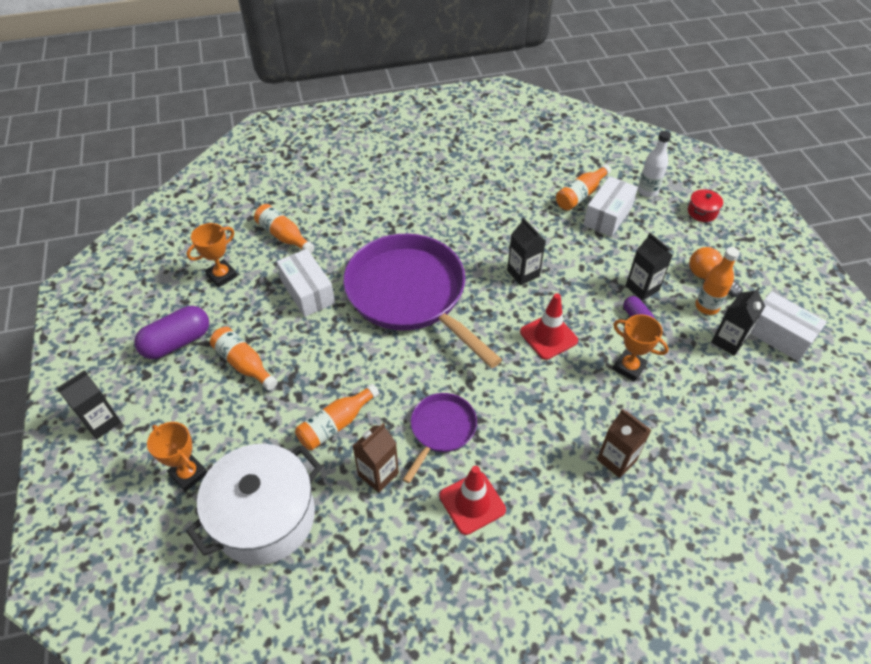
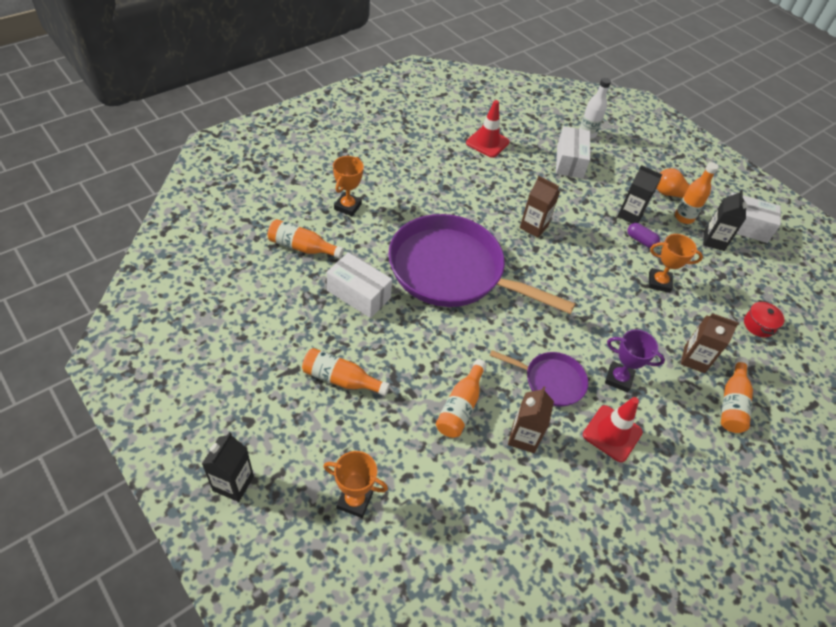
camera: 30 degrees left, 0 degrees up
(177, 342) = (260, 379): purple capsule -> none
(222, 275) = (264, 301): orange trophy -> orange trophy (347, 206)
(265, 517) = (451, 513): white pot -> none
(441, 430) = (550, 381): purple pan -> purple pan turned 105 degrees clockwise
(515, 451) = (618, 379): none -> purple trophy
(523, 273) = (533, 227): black carton -> brown carton
(548, 336) = (585, 275): red traffic cone -> red traffic cone (487, 142)
(580, 195) = (538, 148): orange bottle -> orange bottle (732, 403)
(702, 212) = (636, 142): red pot -> red pot (758, 325)

